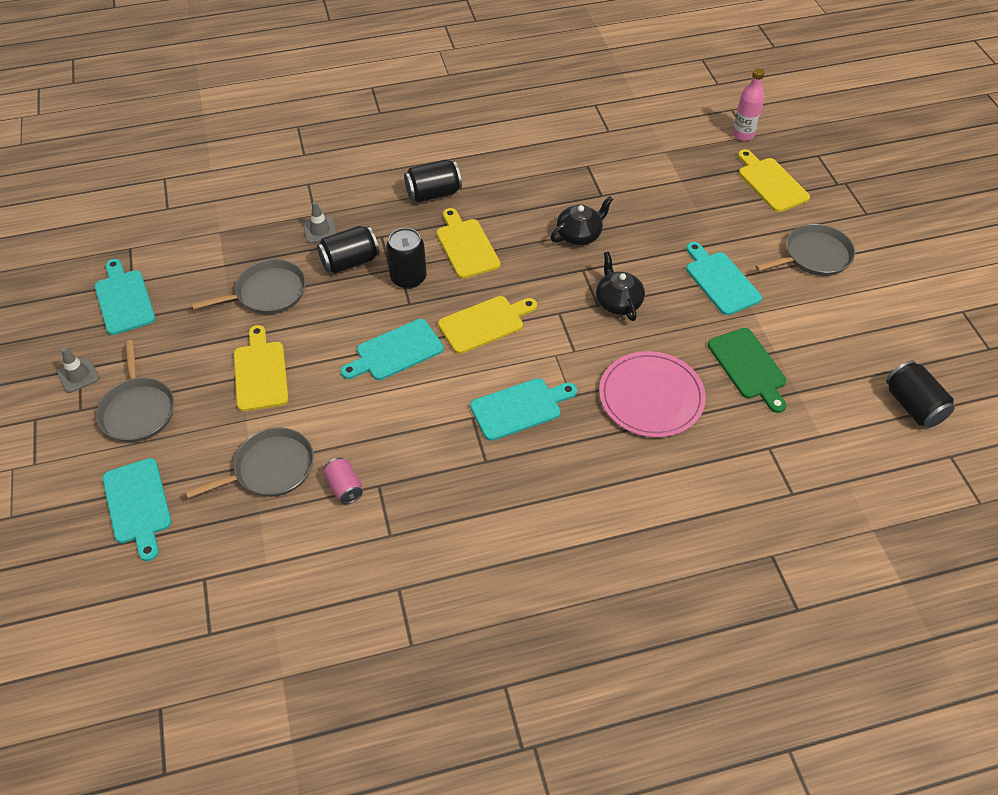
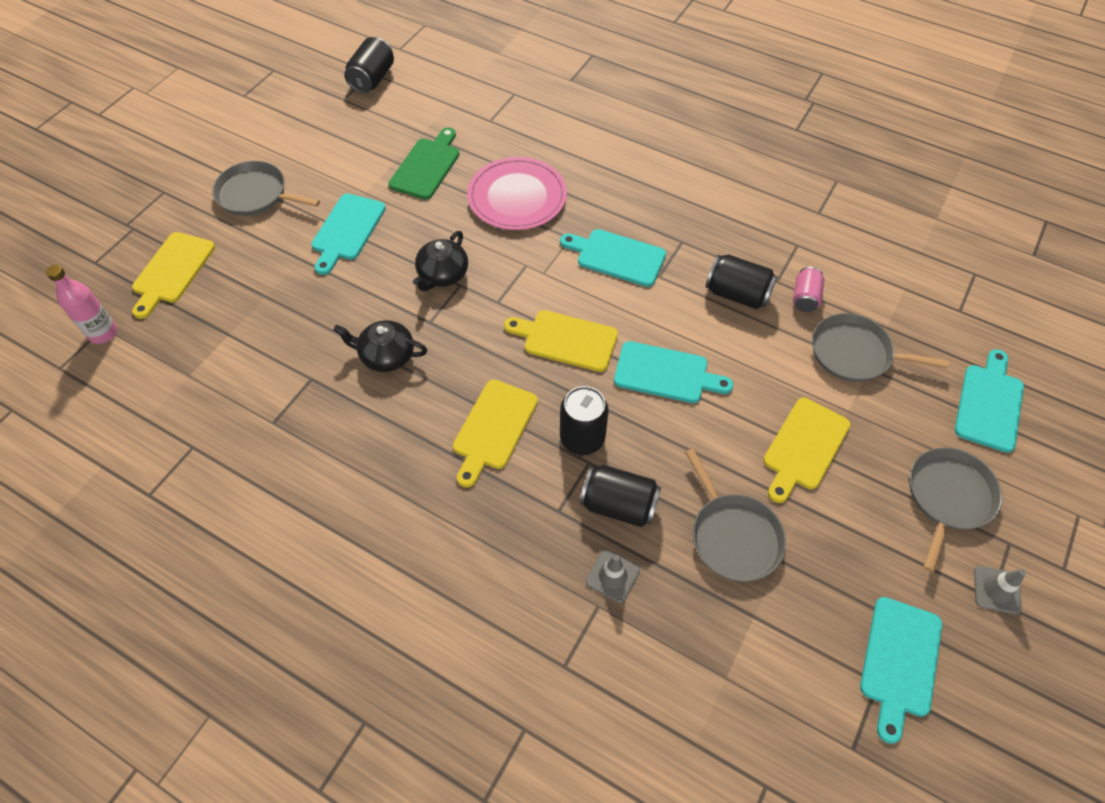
camera: 135 degrees left, 5 degrees up
(267, 293) = (733, 536): grey pan -> grey pan turned 135 degrees counterclockwise
(433, 193) = (450, 522): black can -> black can (737, 294)

